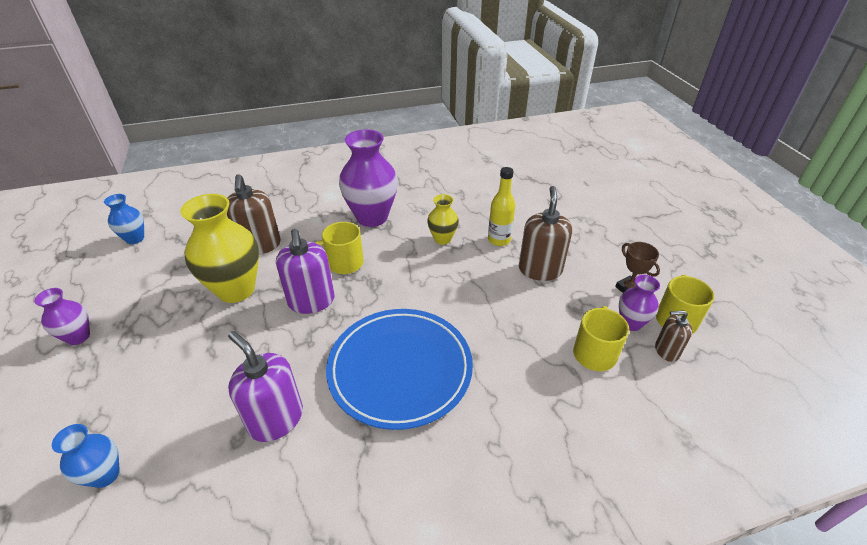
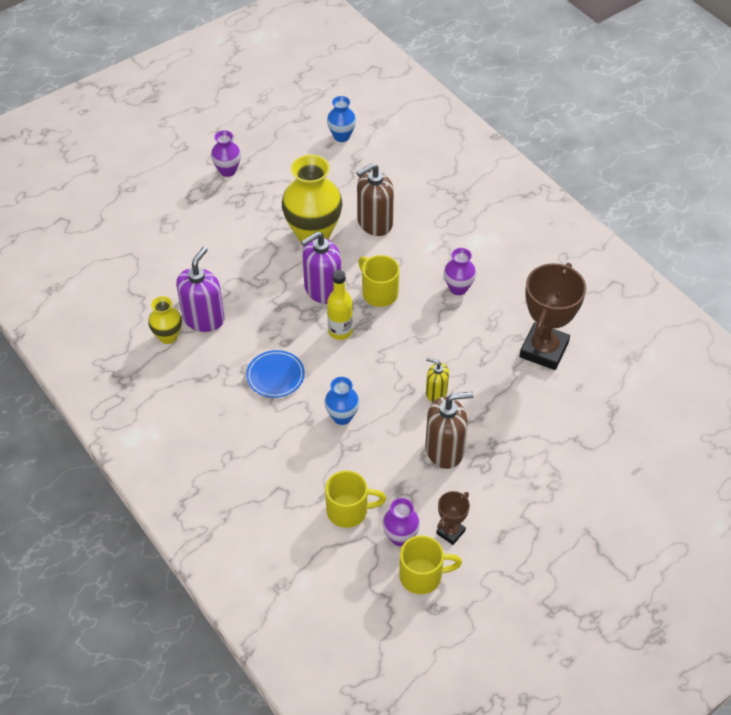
camera: 70 degrees right, 10 degrees up
(105, 475) = (135, 252): blue vase -> blue vase (342, 417)
(372, 217) = (458, 288): purple vase -> purple vase, size x0.52
(400, 369) = (275, 376): blue plate -> blue plate, size x0.47
(442, 239) = (453, 357): yellow vase -> yellow vase (168, 336)
(460, 192) = (544, 350): none -> brown trophy
(476, 258) = (436, 392): none -> yellow soap dispenser
(499, 240) = (475, 405): yellow bottle -> yellow bottle (340, 331)
(666, 351) = (376, 569): brown soap dispenser -> none

